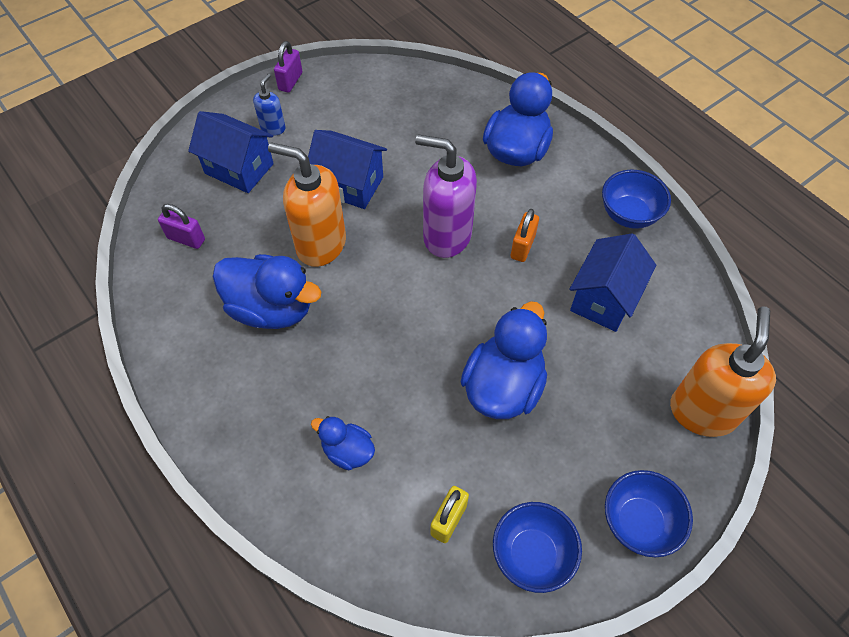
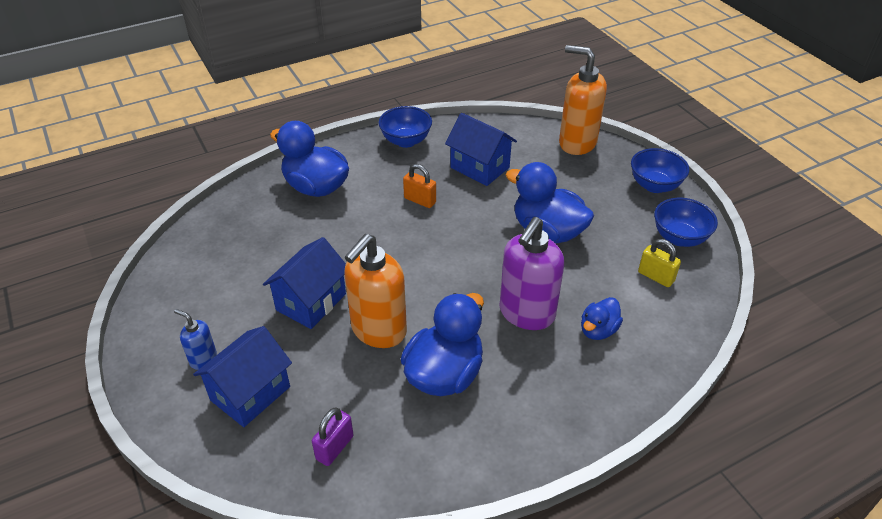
camera: 80 degrees left, 15 degrees down
(290, 81) = (138, 338): purple padlock -> none
(446, 236) = (395, 243): purple soap dispenser -> purple soap dispenser (526, 313)

